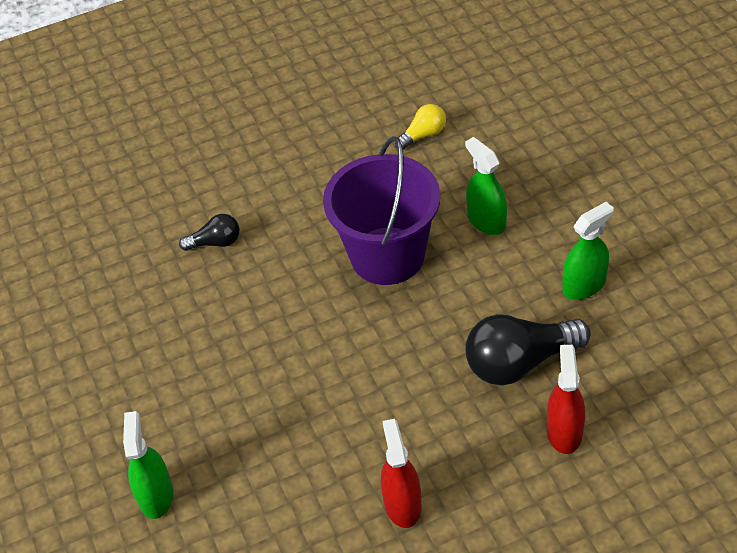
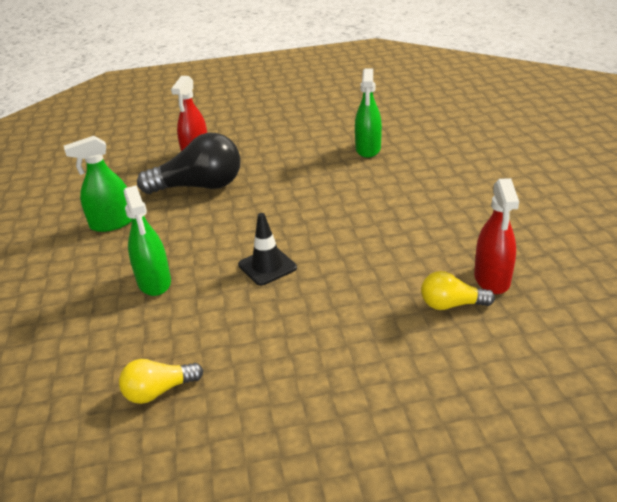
camera: 170 degrees left, 15 degrees down
(156, 495) = (490, 152): green spray bottle -> green spray bottle (368, 149)
(215, 242) = (451, 305): black light bulb -> yellow light bulb
(387, 256) = (267, 266): purple bucket -> black traffic cone
(402, 504) = (318, 137): red spray bottle -> red spray bottle (492, 279)

